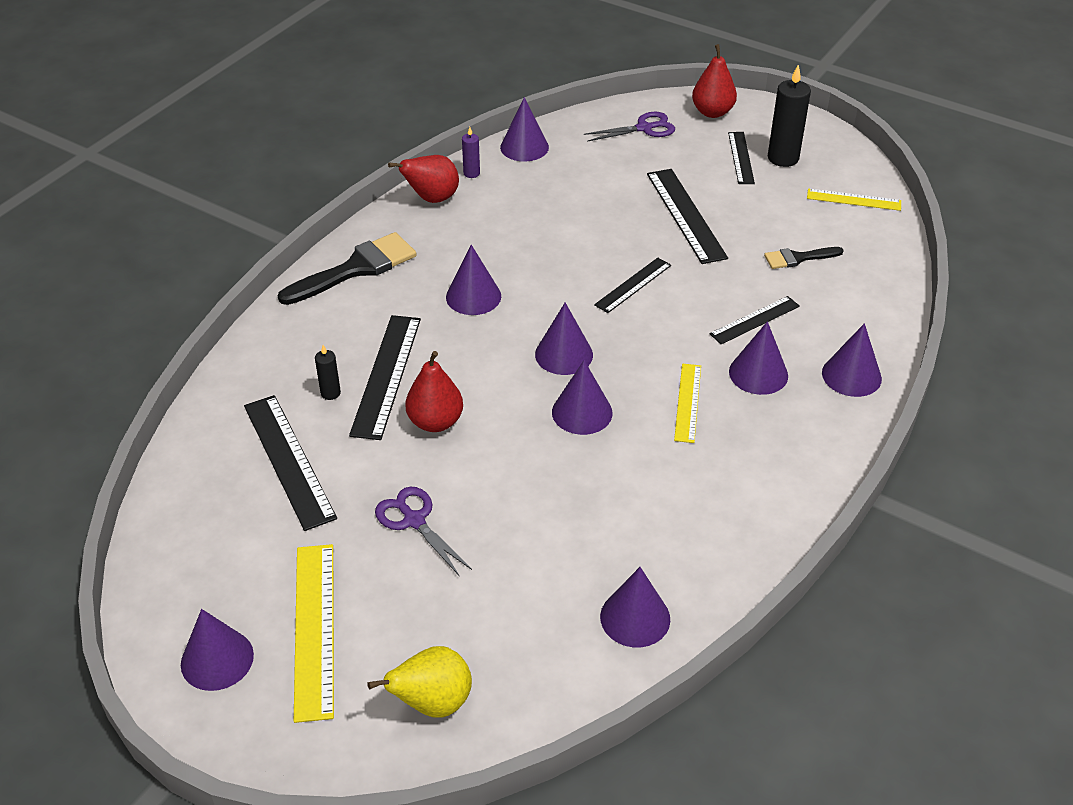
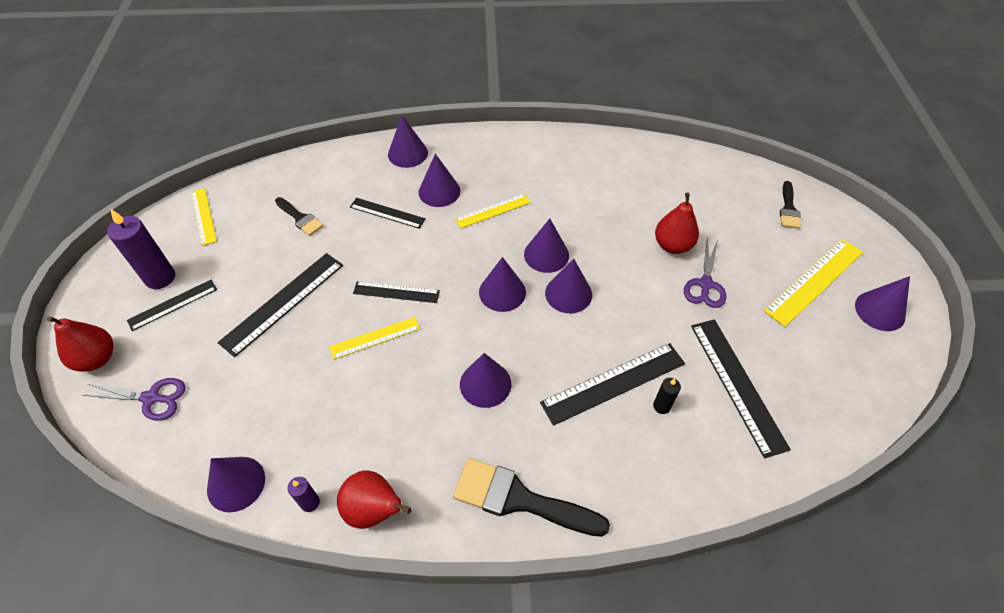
camera: 125 degrees left, 10 degrees up
(288, 460) = (737, 384): black ruler -> black ruler turned 45 degrees counterclockwise
(432, 703) = (788, 209): yellow pear -> black brush
(435, 422) = (625, 324): red pear -> red pear (672, 245)
(590, 253) = (375, 338): none -> yellow ruler
(635, 617) = (662, 164): purple cone -> purple cone (568, 293)
(644, 128) = (151, 398): purple scissors -> purple scissors turned 150 degrees clockwise
(783, 158) = (160, 278): black candle -> purple candle

